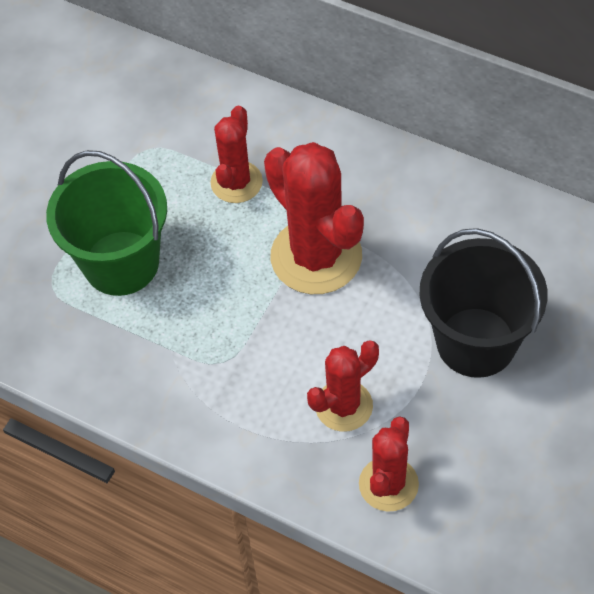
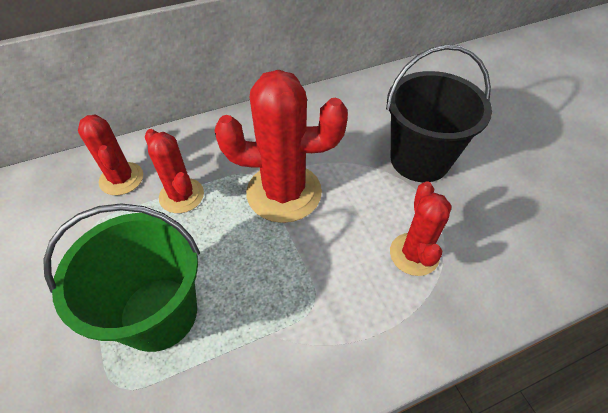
camera: 55 degrees left, 5 degrees down
(388, 484) = (497, 270): red cactus -> red cactus (121, 179)

